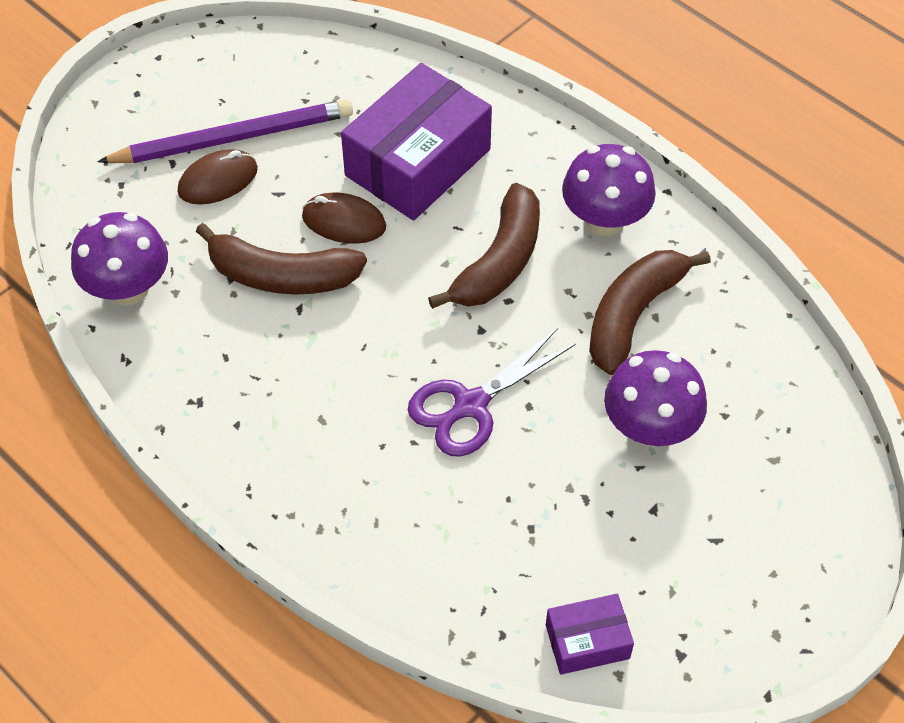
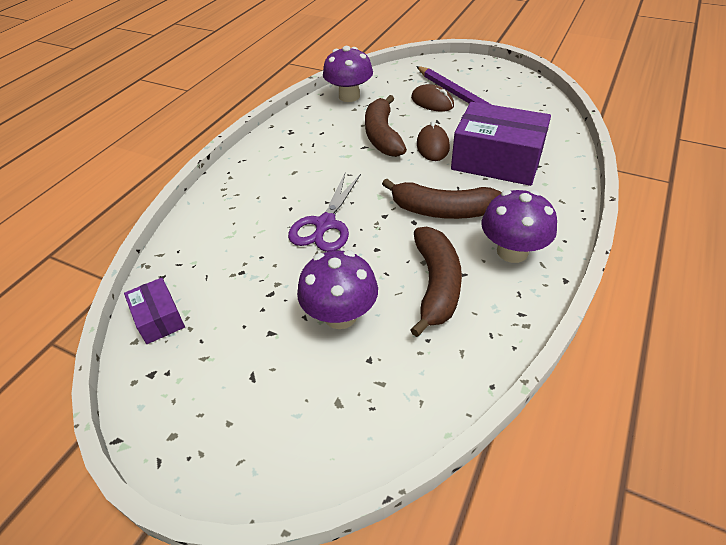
camera: 75 degrees right, 10 degrees down
(471, 405) = (325, 224): purple scissors -> purple scissors turned 105 degrees counterclockwise
(633, 315) = (436, 285): brown banana -> brown banana turned 75 degrees clockwise

